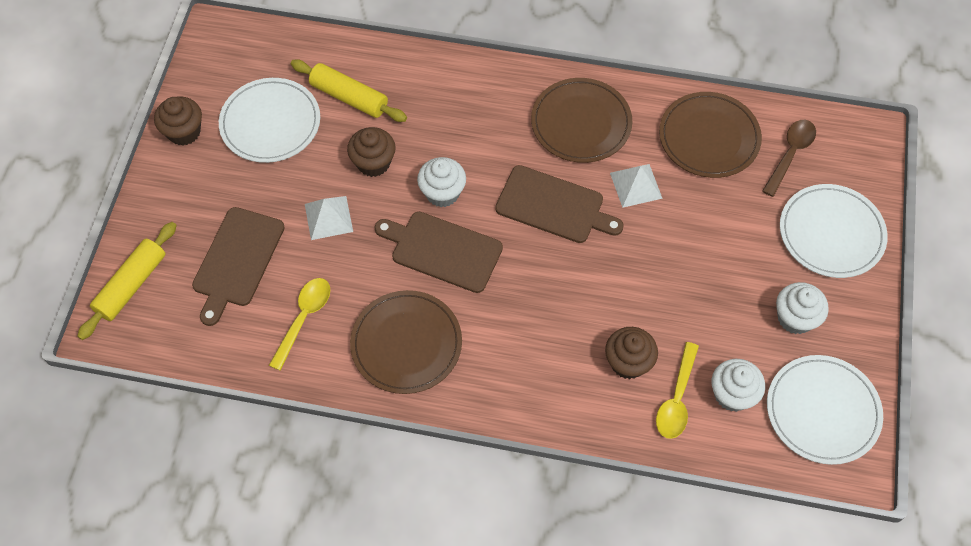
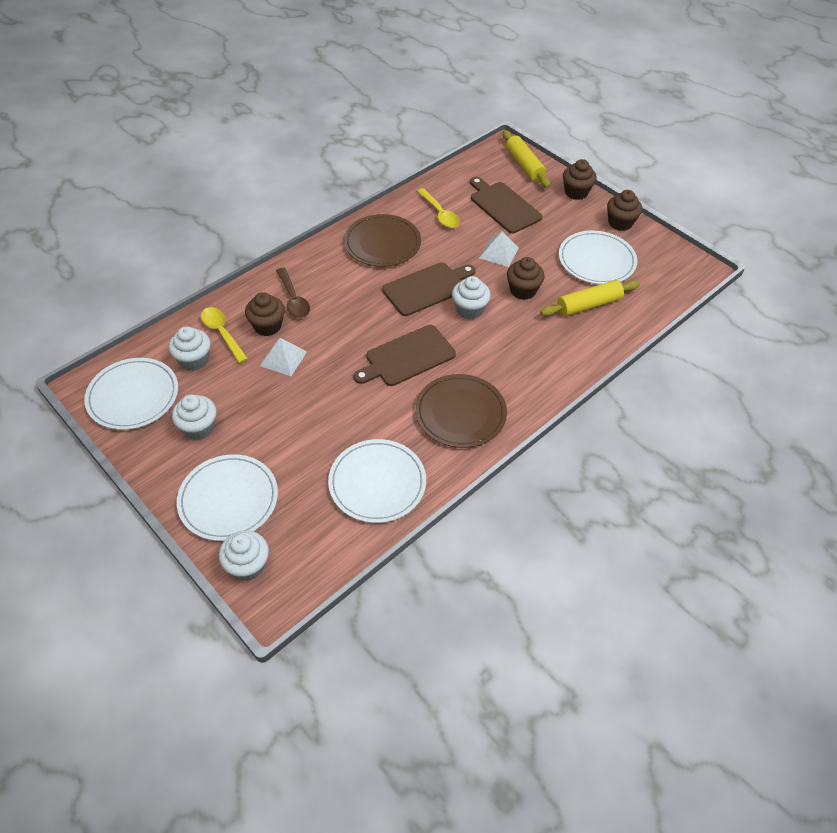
camera: 125 degrees right, 10 degrees down
(153, 201) = (576, 192): none -> brown cupcake
(636, 185) = (380, 410): white pyramid -> white pyramid (283, 358)
(709, 137) = (377, 483): brown plate -> white plate
(790, 154) = (313, 526): brown spoon -> brown spoon (293, 299)
(864, 173) = (248, 565): none -> white cupcake

